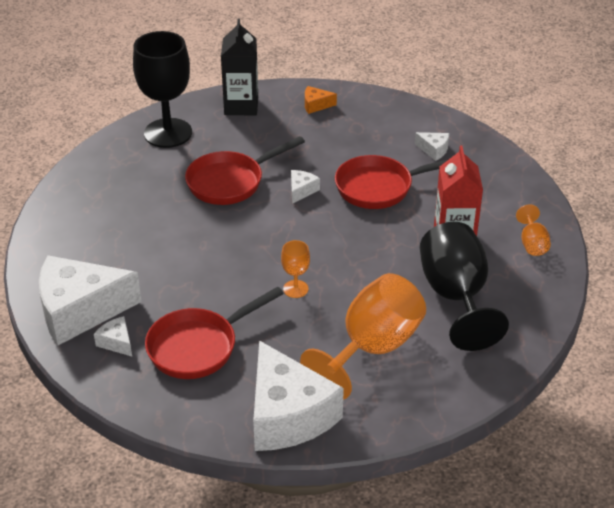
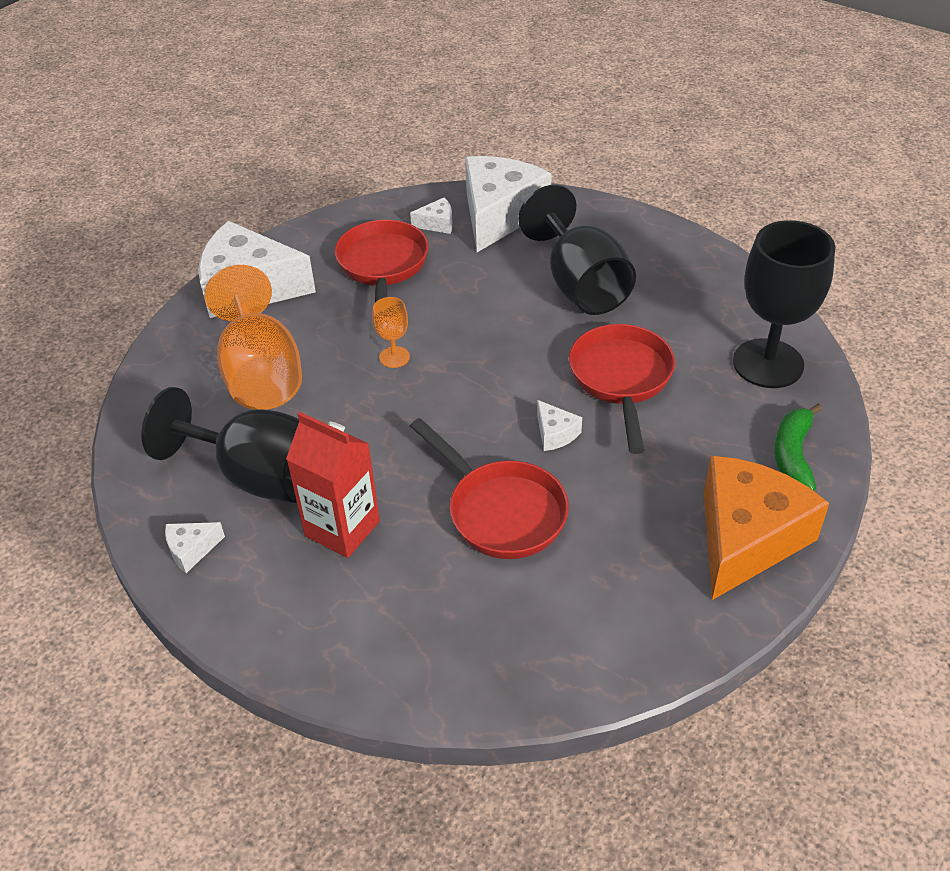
camera: 125 degrees right, 5 degrees up
(144, 233) = (580, 285): none -> black goblet
(241, 106) = (793, 455): black carton -> green banana
(316, 105) = (746, 538): orange cheese -> orange cheese, size x2.44
(380, 187) = (501, 511): red pan -> red pan turned 120 degrees clockwise
(434, 150) = (536, 619): white cheese -> white cheese (191, 550)
(532, 243) = (262, 606): orange goblet -> none

